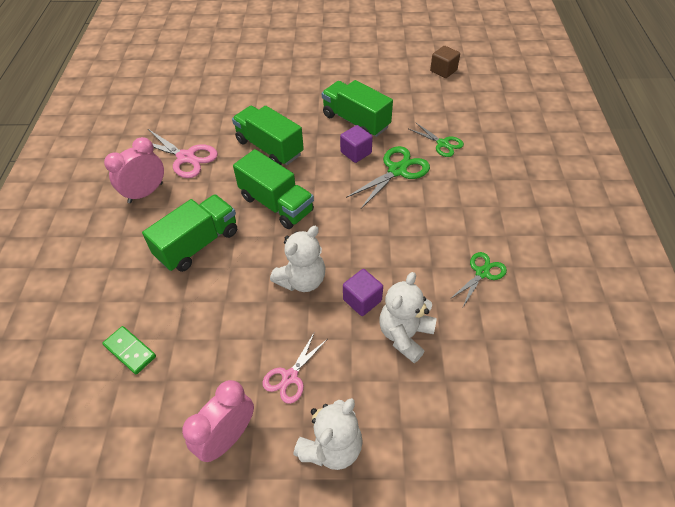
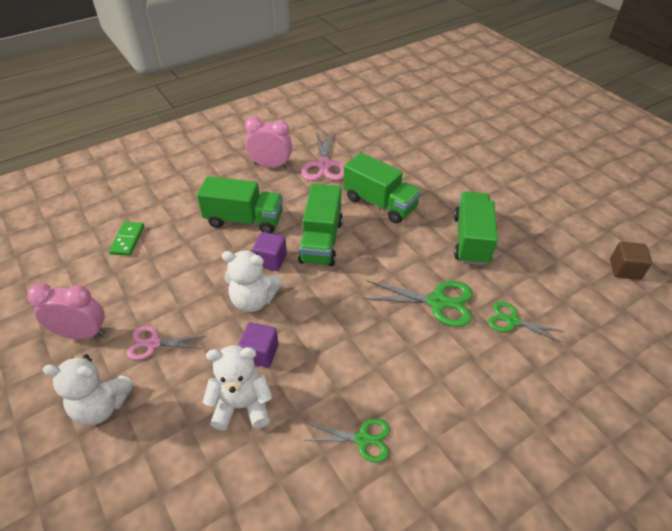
camera: 55 degrees right, 5 degrees down
(269, 148) = (380, 203): green truck -> green truck turned 120 degrees clockwise
(356, 152) = (430, 260): purple cube -> purple cube (271, 260)
(442, 144) = (512, 321): green scissors -> green scissors turned 105 degrees clockwise

